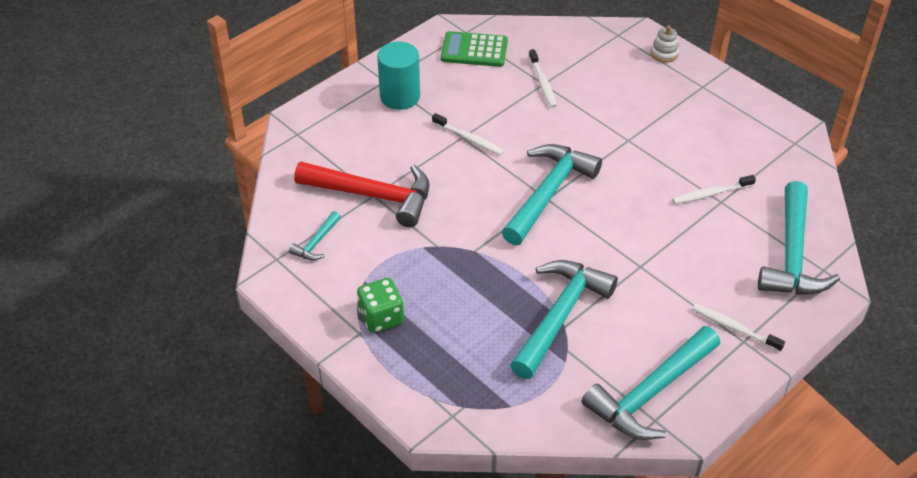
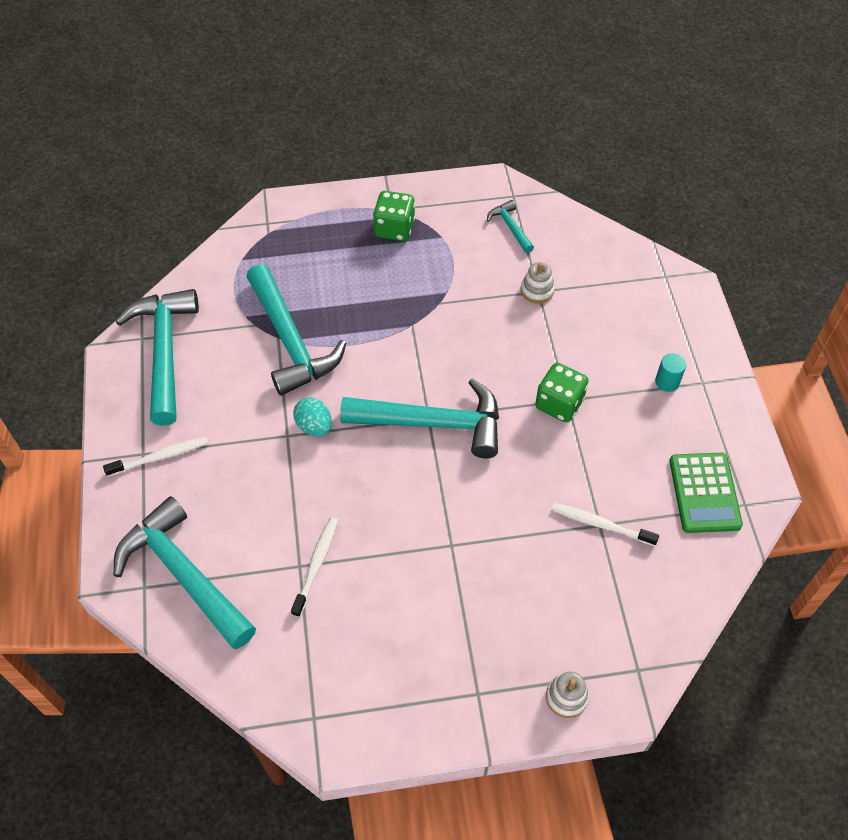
camera: 125 degrees right, 10 degrees up
(373, 196) = (537, 290): red hammer -> white stacking toy
(400, 96) = (667, 382): turquoise cylinder -> turquoise cylinder, size x0.49
(469, 139) = (559, 403): white toothbrush -> green dice
(474, 50) = (704, 493): green calculator -> green calculator turned 135 degrees clockwise
(549, 193) = (434, 423): turquoise hammer -> turquoise hammer turned 60 degrees counterclockwise
(617, 255) = (314, 426): none -> turquoise egg

